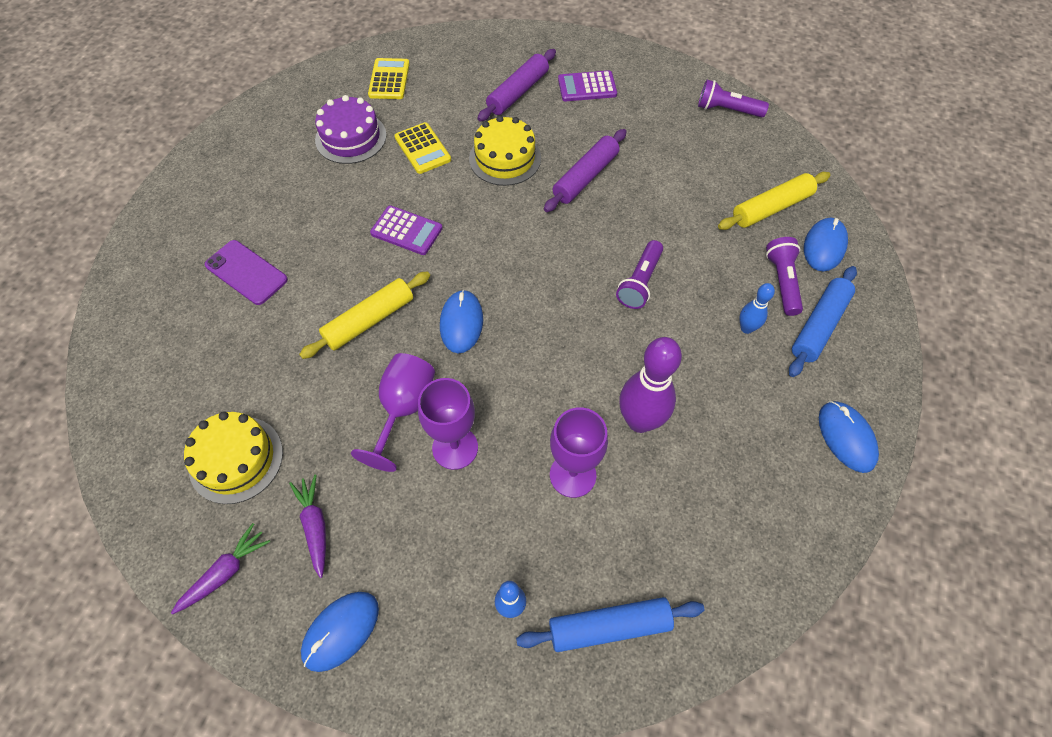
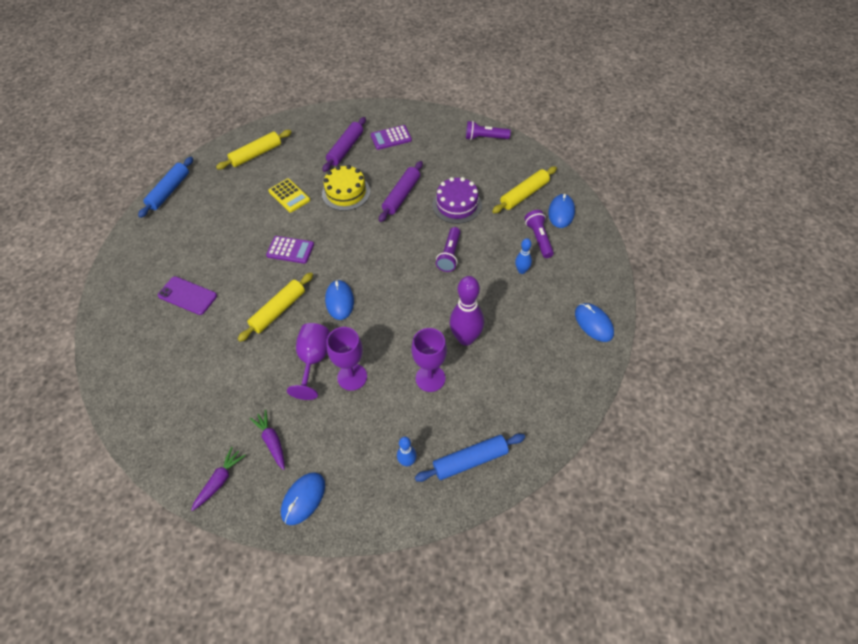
camera: 10 degrees left, 5 degrees down
(236, 459) = (210, 412): yellow cake -> none
(351, 137) = (238, 197): purple cake -> purple cake (457, 205)
(389, 79) = (256, 154): yellow calculator -> yellow rolling pin
(819, 326) = (566, 261): blue rolling pin -> blue rolling pin (169, 191)

